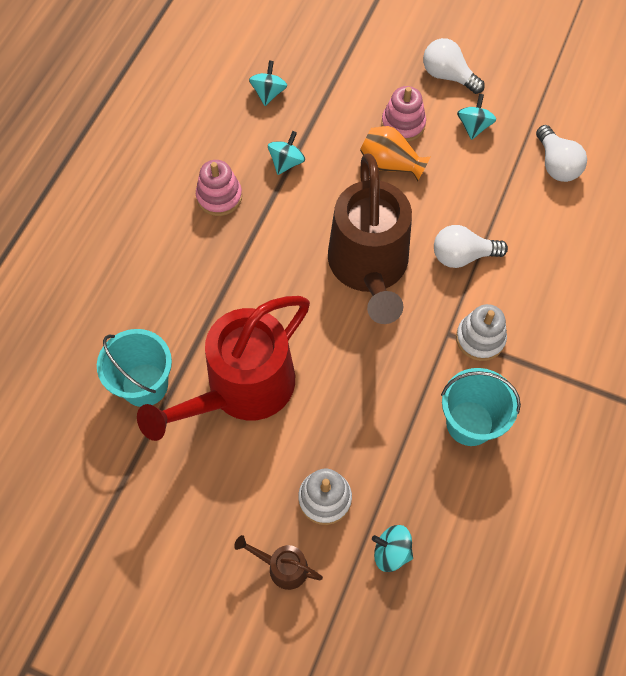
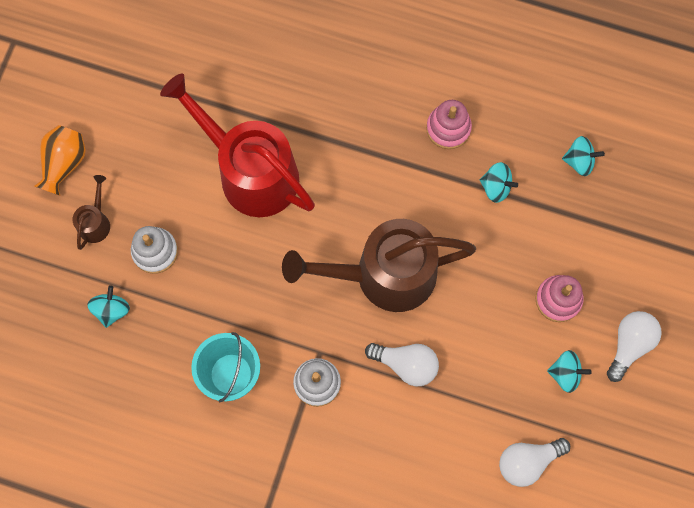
camera: 85 degrees right, 10 degrees up
(144, 385) = (248, 90): turquoise bucket -> none
(390, 164) = (506, 289): orange vase -> orange vase (64, 163)
(462, 256) = (406, 364): white light bulb -> white light bulb turned 120 degrees clockwise

